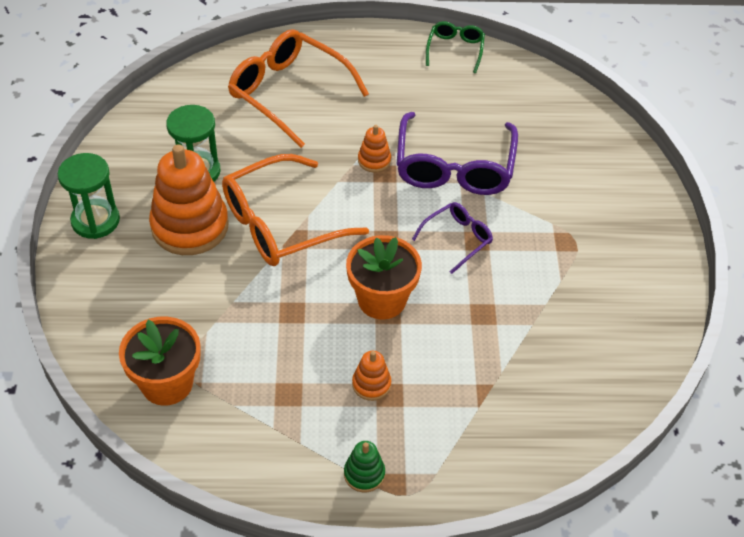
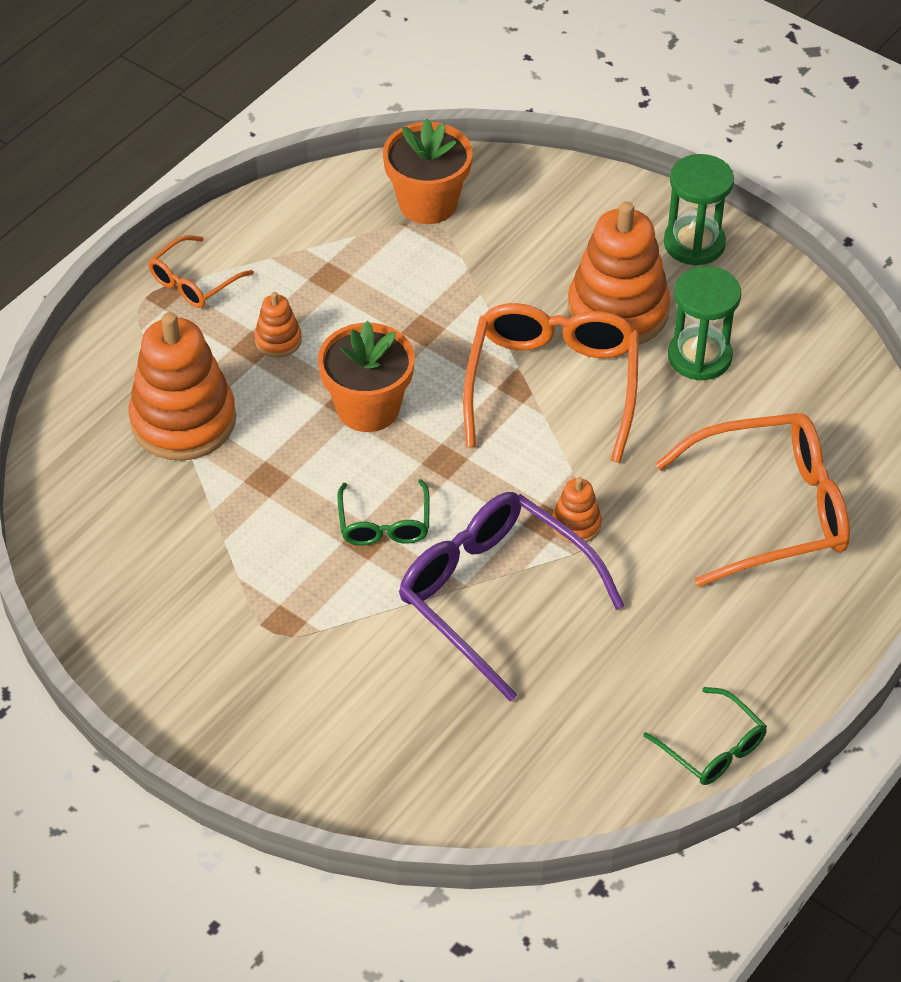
camera: 130 degrees right, 0 degrees up
(364, 474) = (194, 282): green stacking toy -> orange glasses
(457, 239) = (384, 523): purple glasses -> green glasses
(485, 388) = (183, 421): none -> orange stacking toy

